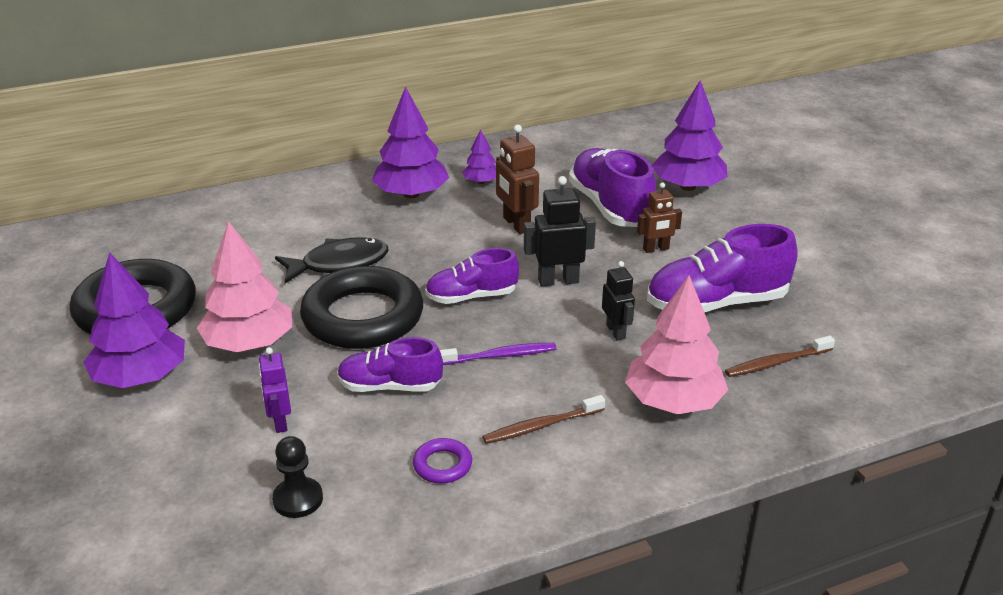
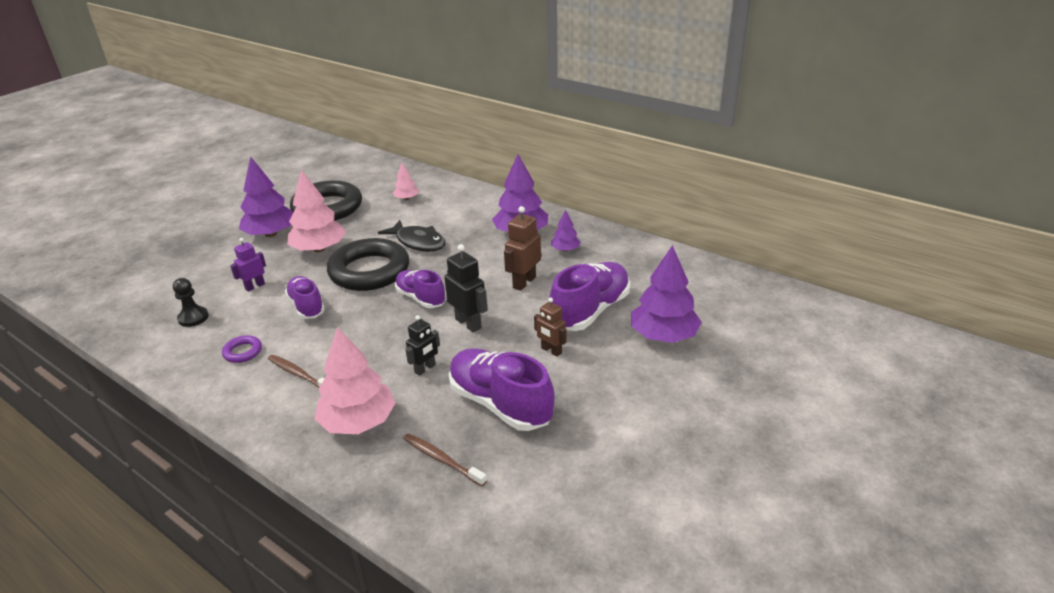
camera: 60 degrees right, 0 degrees up
(210, 241) = (406, 198): none -> pink tree
(500, 356) = (363, 332): purple toothbrush -> none

